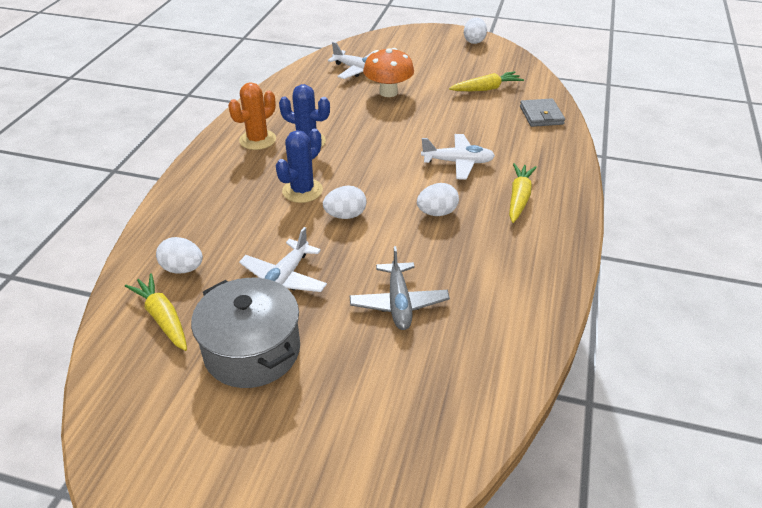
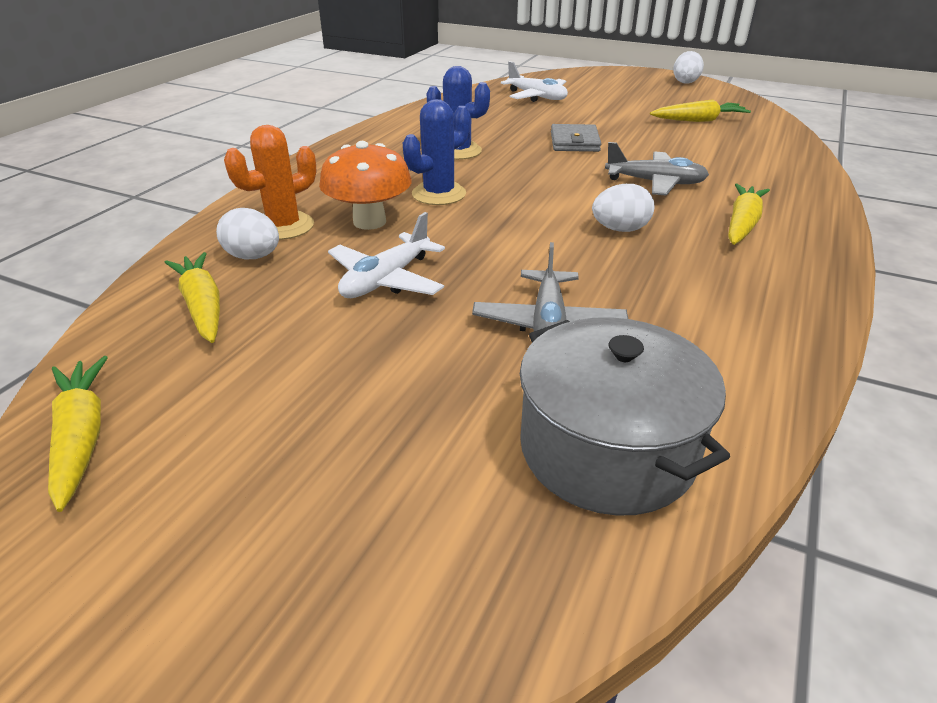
camera: 10 degrees right, 5 degrees down
(125, 429) = (81, 437): none -> yellow carrot
(252, 350) = (312, 358): grey pot -> grey pot (607, 449)
(257, 140) = (396, 145): orange cactus -> orange cactus (284, 226)
(345, 215) = (490, 222): white egg -> none
(388, 92) = (571, 116): orange mushroom -> orange mushroom (369, 222)
(458, 162) = (655, 183): white plane -> grey plane
(541, 115) = (774, 147): grey wallet -> grey wallet (574, 142)

